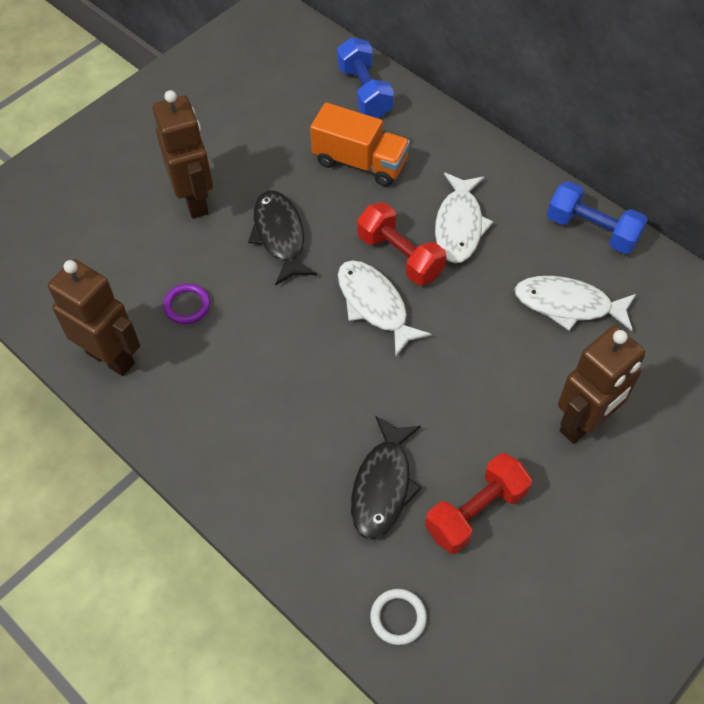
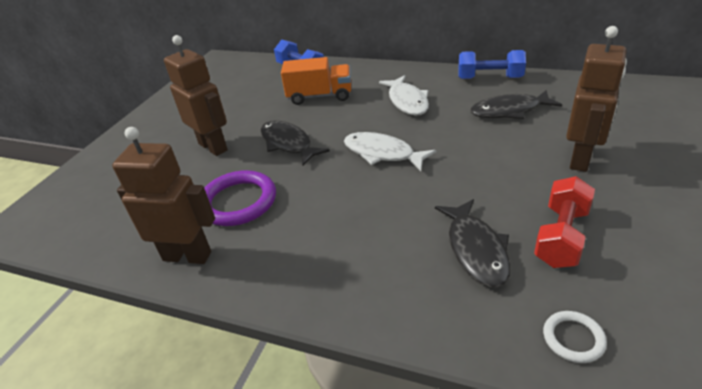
camera: 20 degrees left, 20 degrees down
(187, 305) = (238, 202): purple ring -> purple ring, size x1.95
(400, 256) = (380, 126): red dumbbell -> none
(568, 305) = (509, 111): white fish -> black fish

